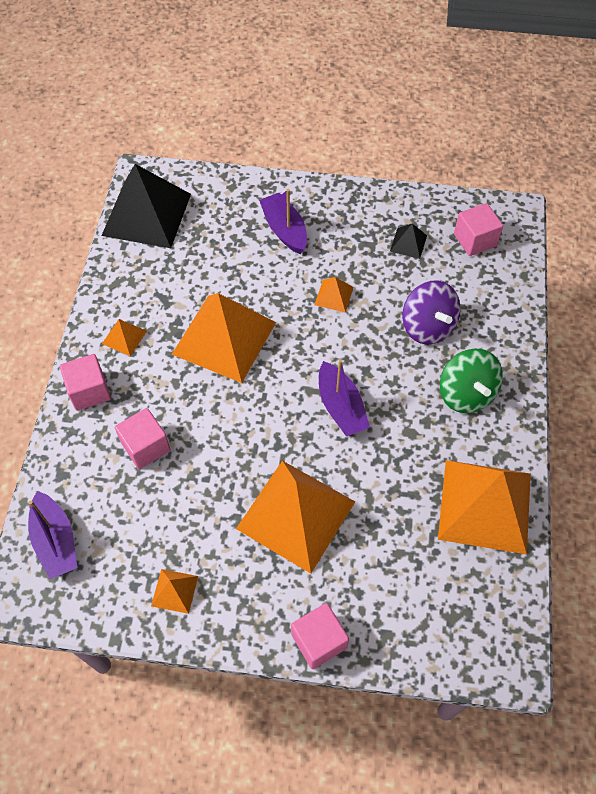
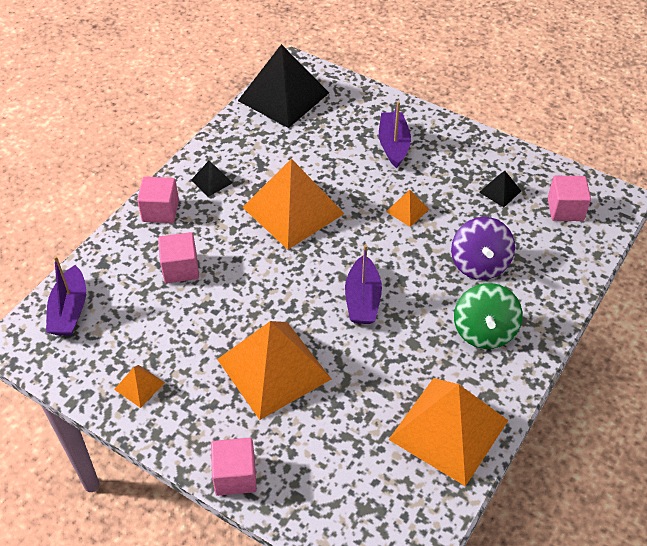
camera: 25 degrees right, 10 degrees down
(124, 337) = (211, 181): orange pyramid -> black pyramid

